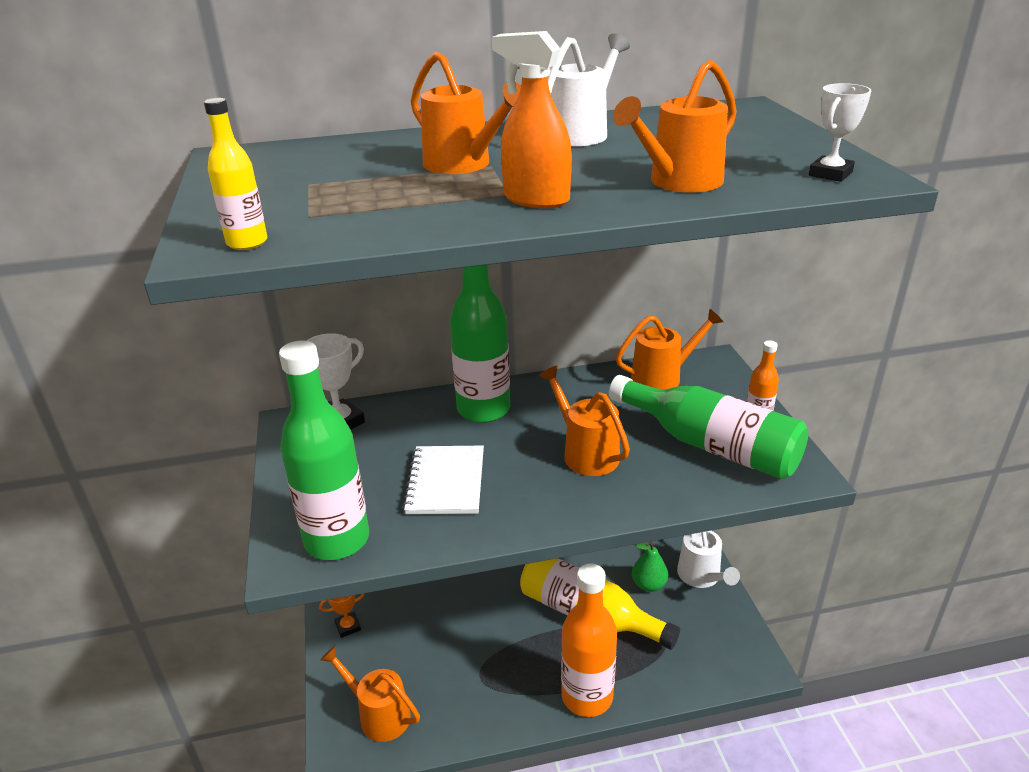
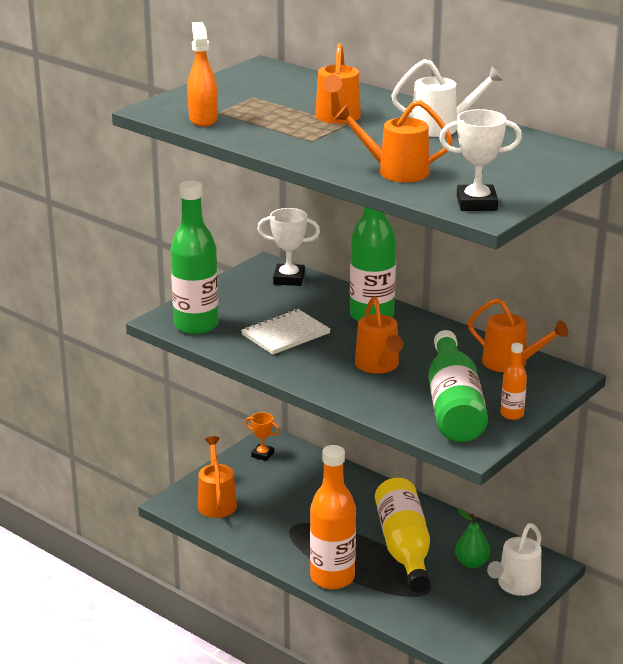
camera: 50 degrees right, 5 degrees down
(247, 243) = (171, 113): yellow bottle -> none
(535, 199) = (314, 148): orange spray bottle -> orange spray bottle (203, 119)
(585, 452) = (379, 366): orange watering can -> orange watering can turned 150 degrees clockwise
(830, 174) = (476, 203): white trophy -> white trophy, size x1.52

